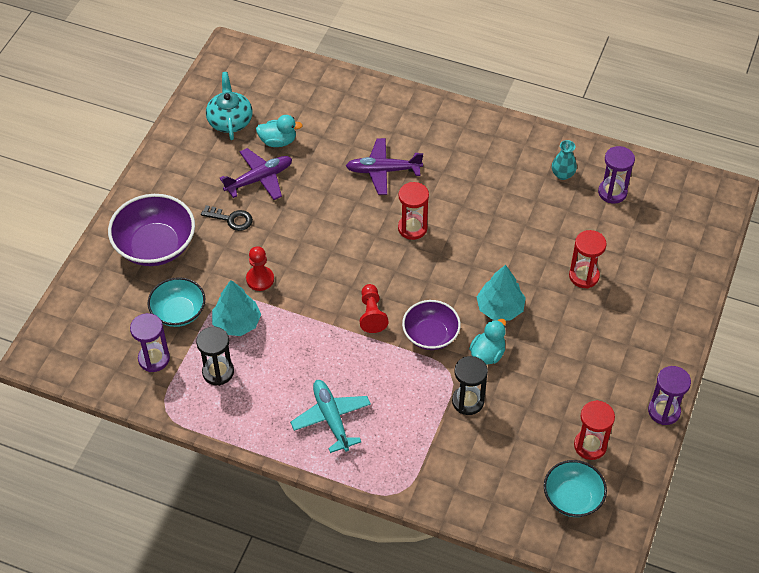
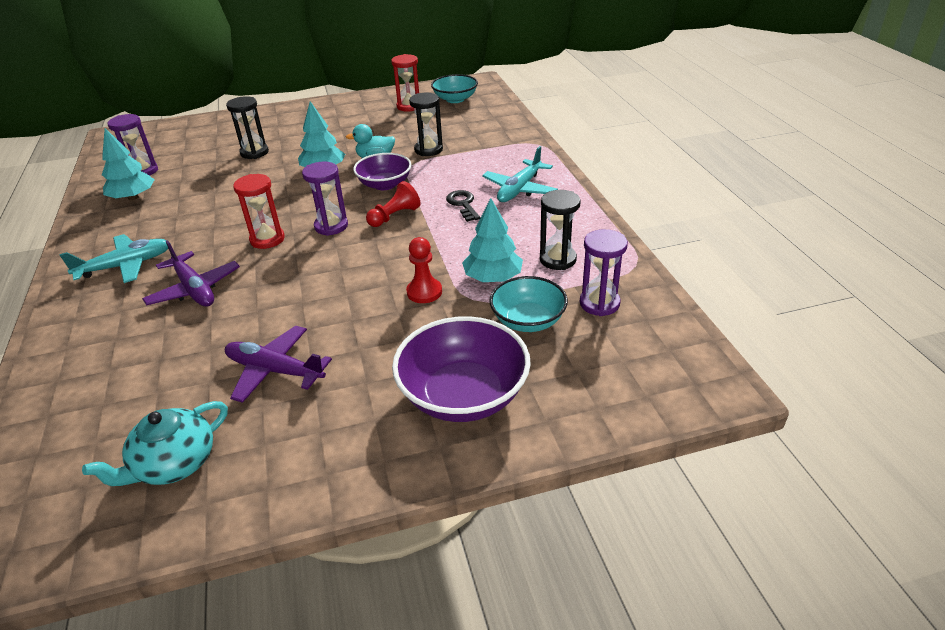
camera: 125 degrees left, 15 degrees down
(231, 219) = (361, 357): black key -> black key (463, 204)
(278, 141) = (192, 391): turquoise duck -> none
(450, 146) = (126, 265): none -> turquoise plane
(562, 174) = (133, 197): turquoise vase -> turquoise tree
(584, 276) = (254, 152): red hourglass -> black hourglass
(664, 411) = (352, 97): purple hourglass -> purple hourglass (331, 226)

